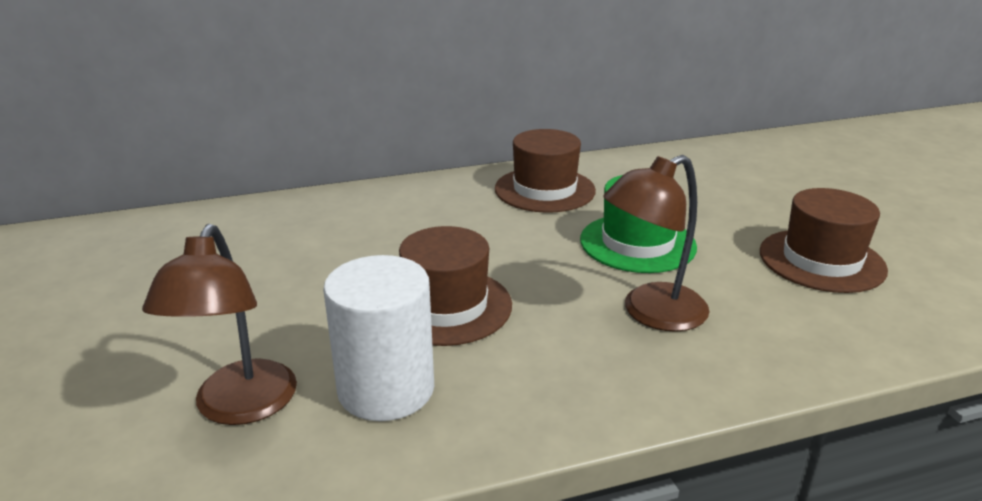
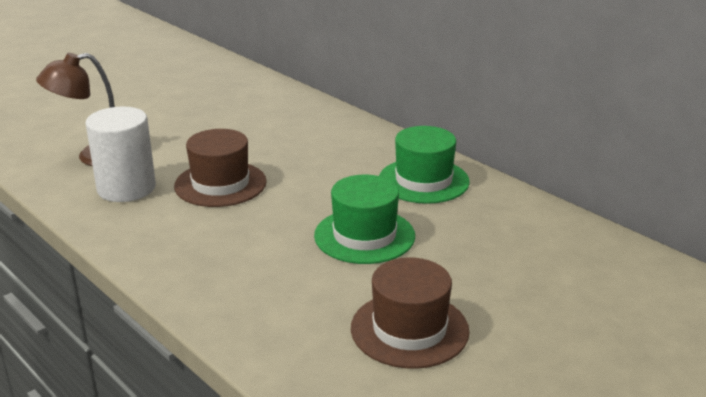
camera: 65 degrees right, 0 degrees up
(544, 190) = (423, 181): brown hat -> green hat
(651, 313) = (260, 257): brown lamp -> none

